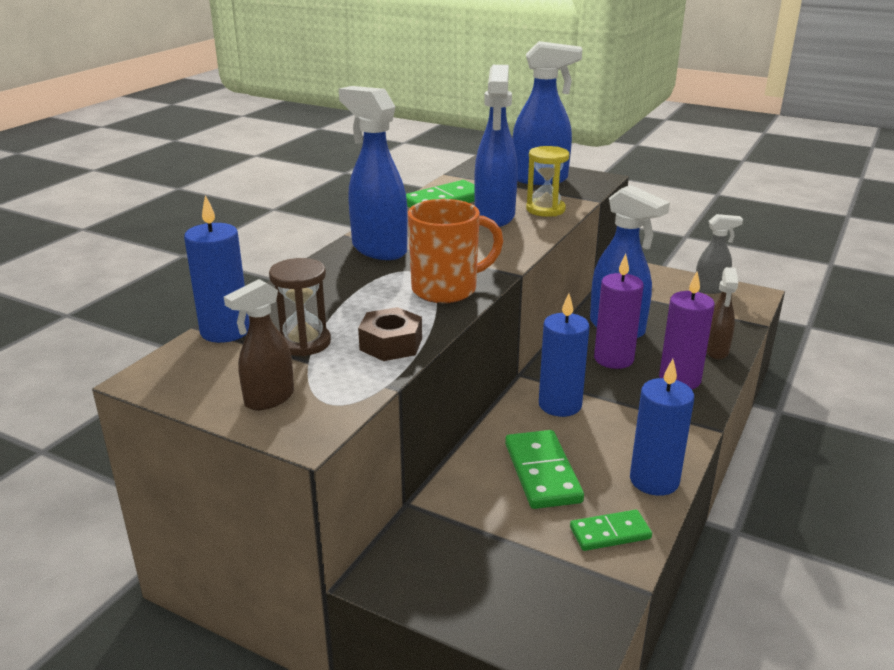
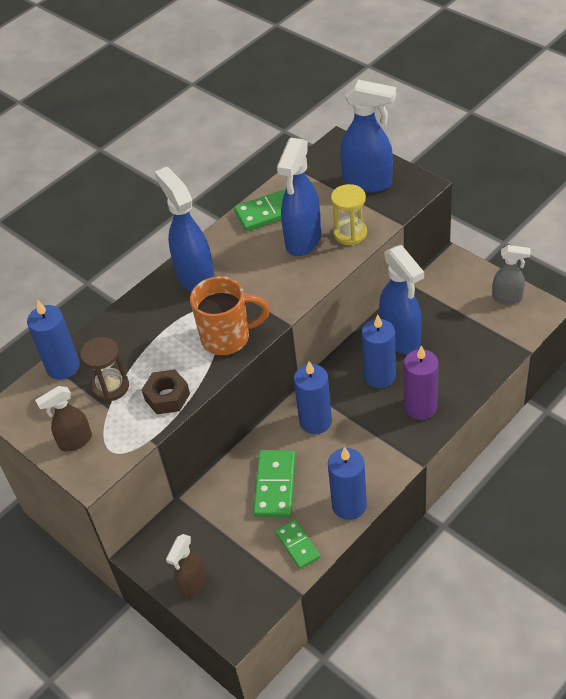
camera: 20 degrees right, 20 degrees up
(610, 533) = (297, 545): green domino -> green domino turned 60 degrees clockwise
(613, 359) = (379, 376): purple candle -> blue candle
(716, 351) = (468, 378): brown spray bottle -> brown spray bottle (192, 584)

